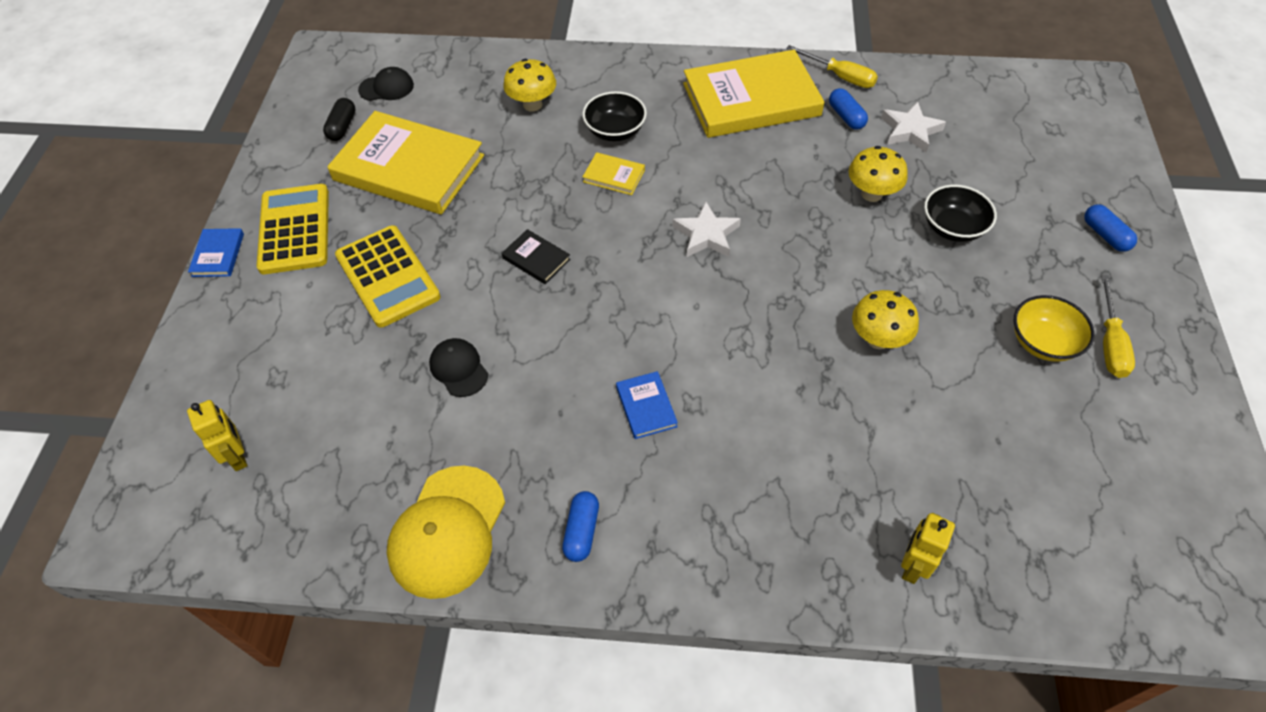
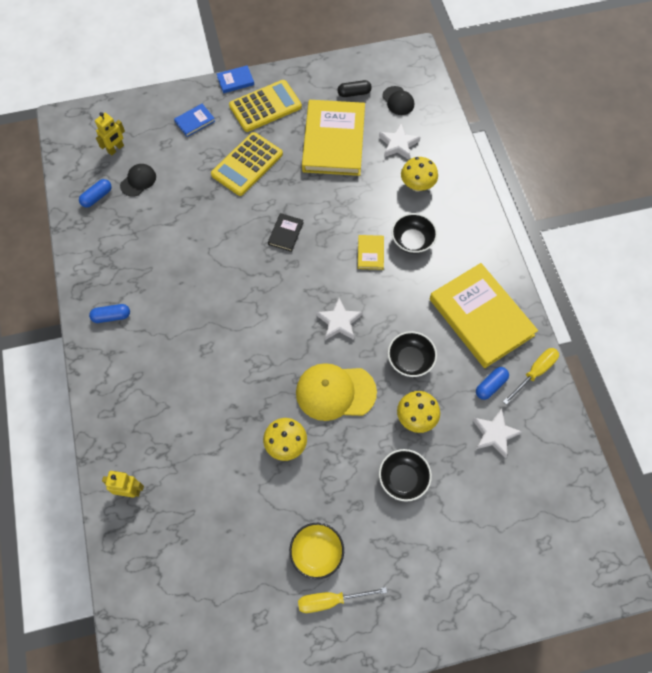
camera: 70 degrees right, 10 degrees up
(447, 531) = (97, 255): yellow cap -> yellow cap (335, 392)
(457, 105) = (398, 144): none -> white star
(459, 368) = (195, 223): black cap -> black cap (138, 181)
(646, 407) = (197, 325): blue book -> blue book (195, 121)
(789, 178) = (410, 360): none -> black bowl
(840, 76) = (534, 373): yellow screwdriver -> yellow screwdriver turned 150 degrees counterclockwise
(1105, 235) = (436, 592): blue capsule -> blue capsule (97, 197)

